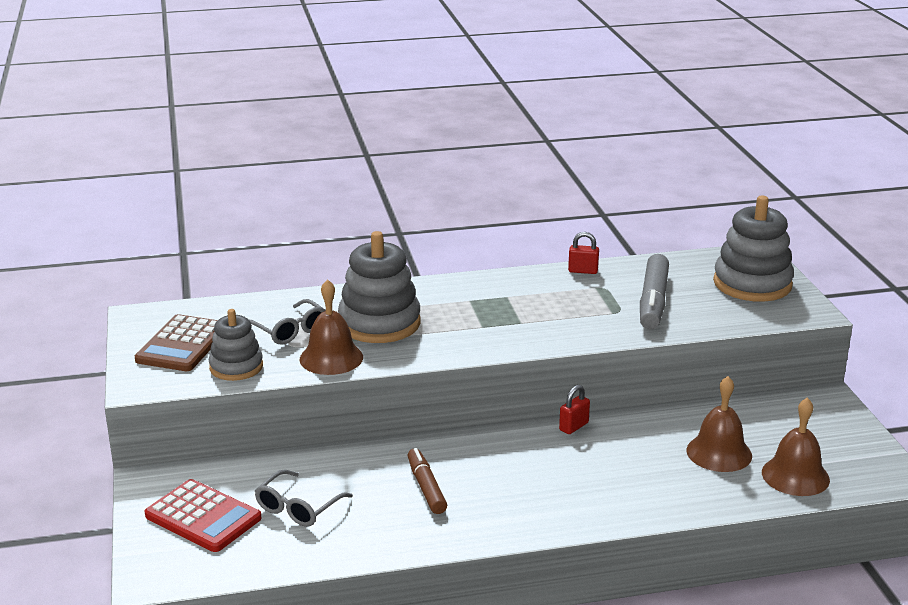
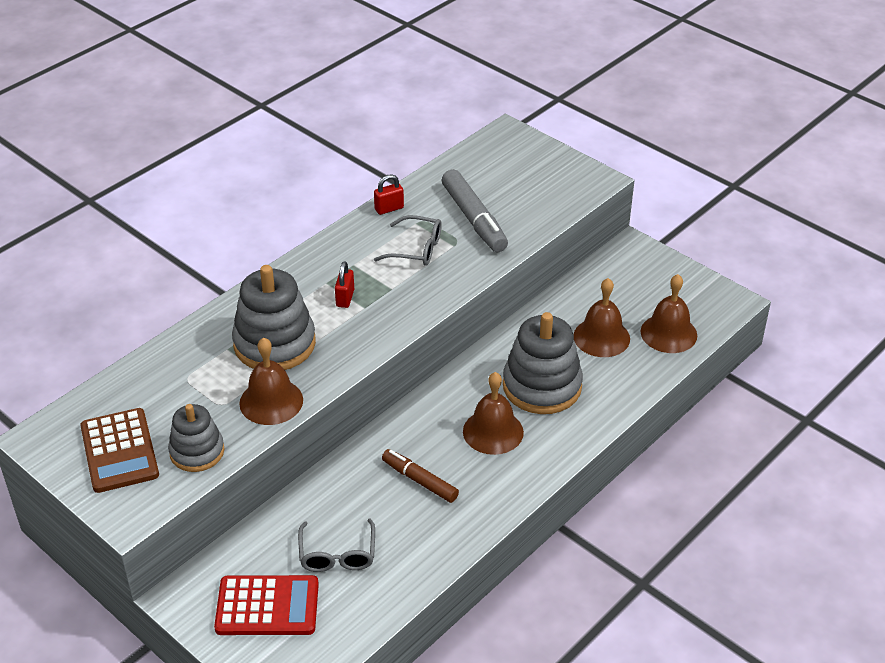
camera: 35 degrees left, 15 degrees up
(290, 330) = (203, 388): grey glasses -> grey glasses (416, 249)
(532, 480) = (493, 431): none -> brown bell
(574, 426) = (477, 363): red padlock -> red padlock (345, 298)
(752, 284) = (531, 167): grey stacking toy -> grey stacking toy (542, 386)

